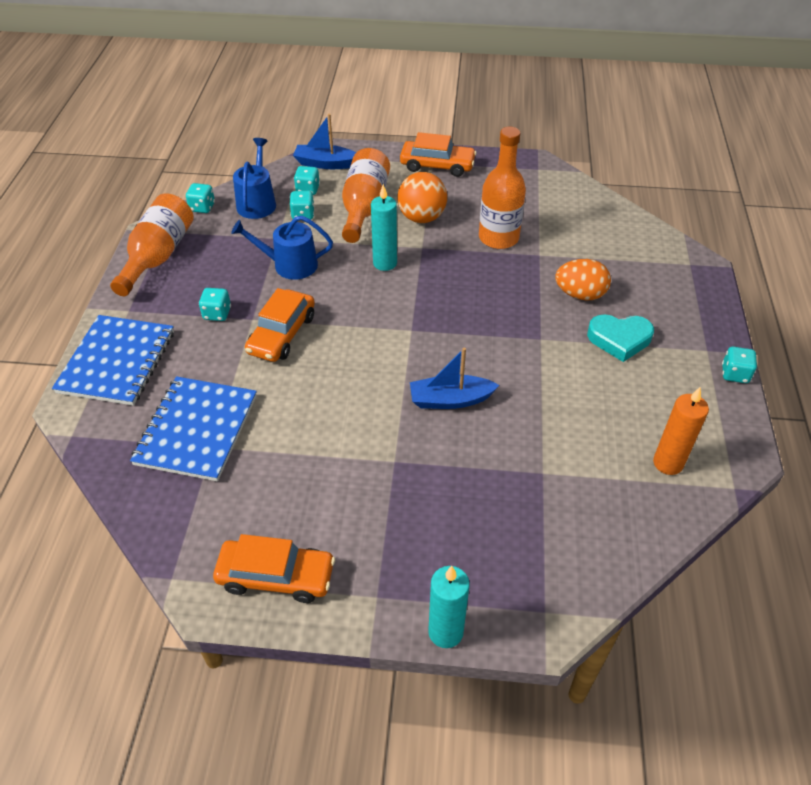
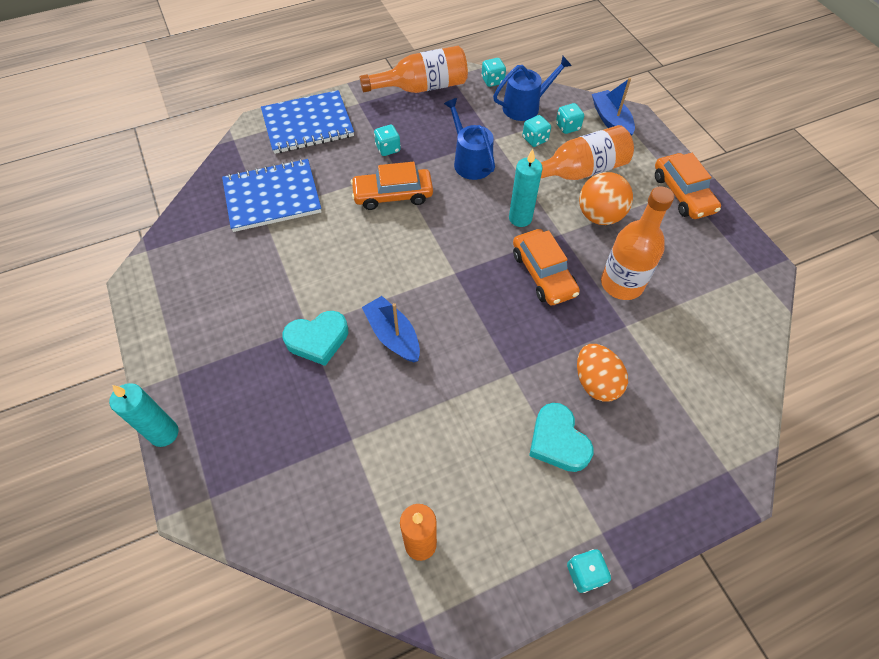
camera: 60 degrees right, 10 degrees up
(276, 576) = (170, 306): orange car -> orange car (543, 274)
(416, 458) = (318, 340): none -> turquoise heart

